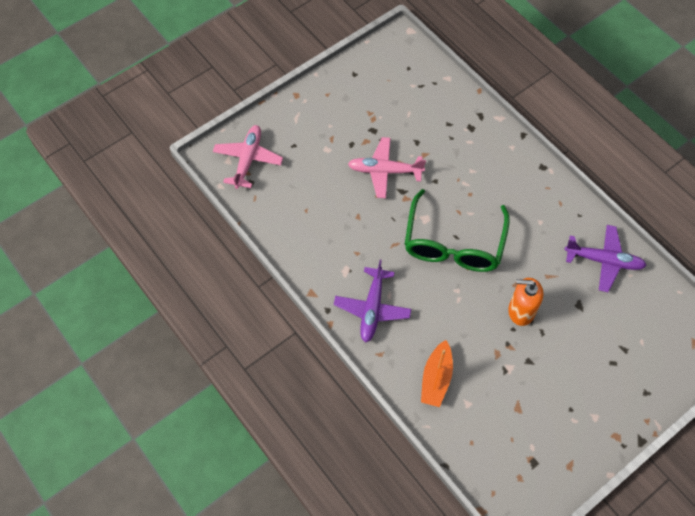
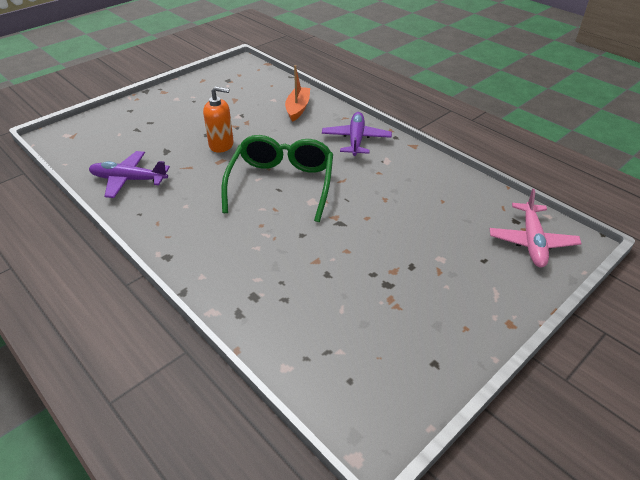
camera: 175 degrees right, 20 degrees down
(384, 171) = (363, 240): pink plane -> none

